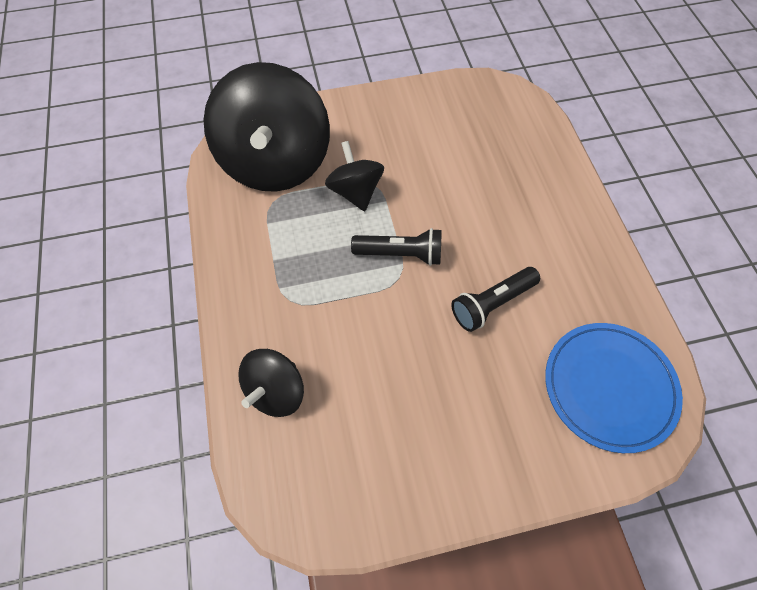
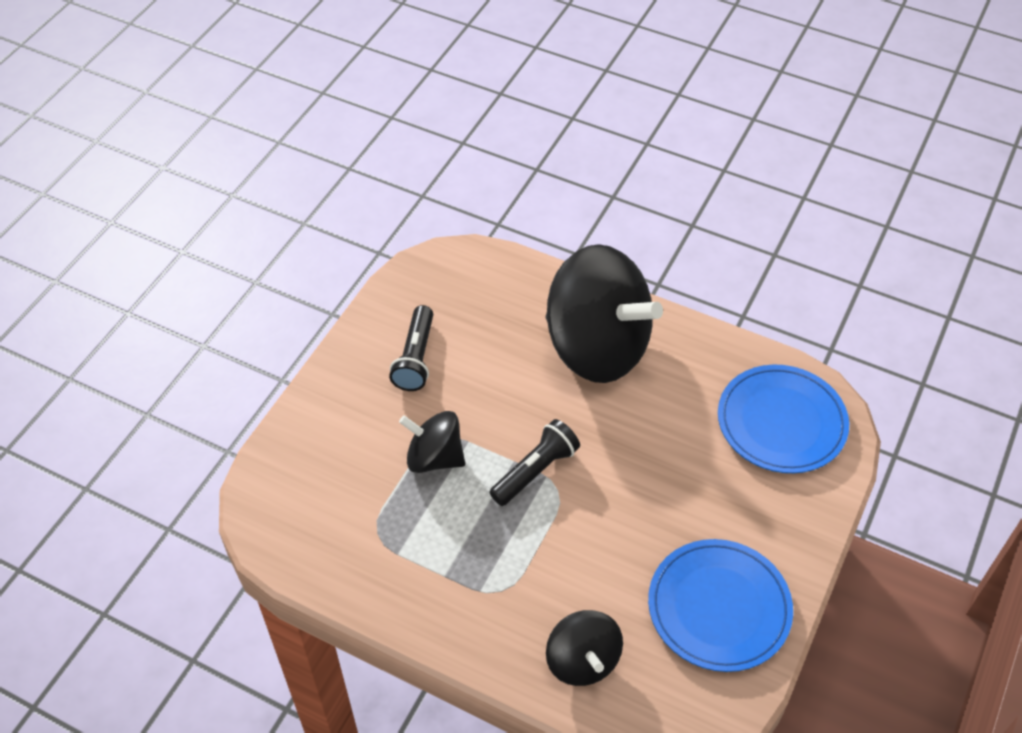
camera: 50 degrees left, 10 degrees down
(276, 162) = (332, 499): black spinning top -> black spinning top (597, 347)
(399, 457) = (719, 607): none -> blue plate
(492, 303) = (644, 441): black flashlight -> black flashlight (416, 358)

